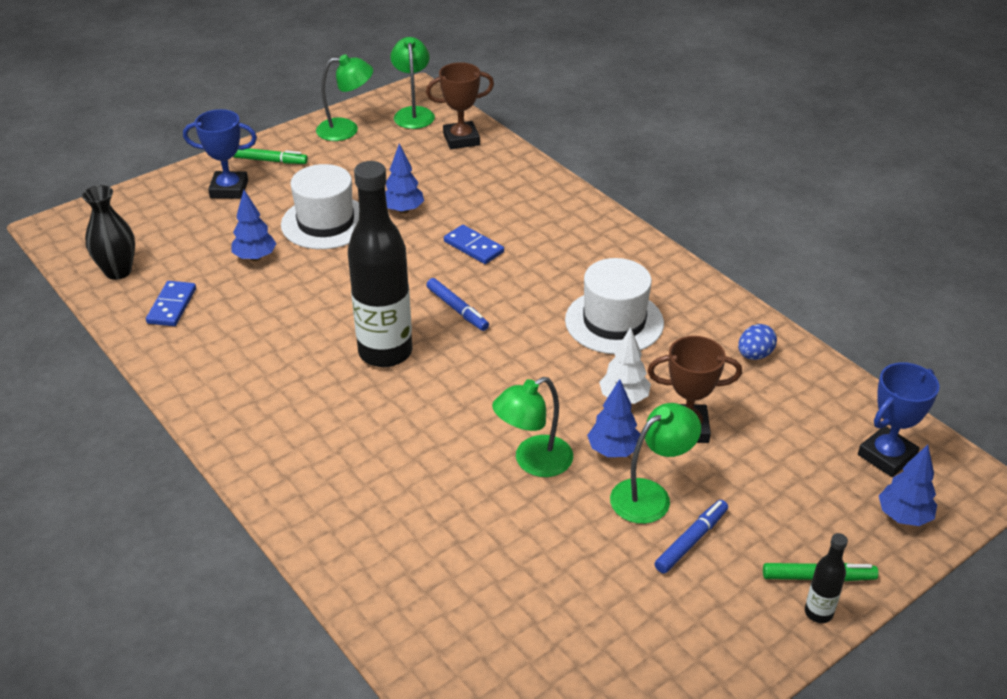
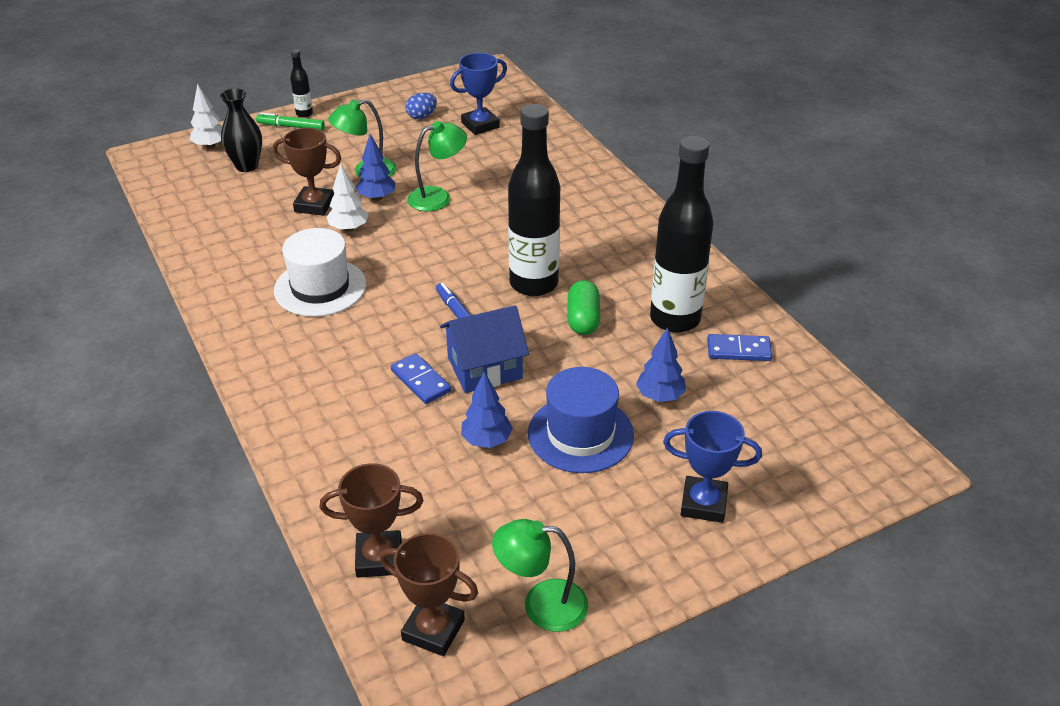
camera: 170 degrees left, 0 degrees up
(118, 271) = (808, 397): black vase -> black vase (247, 166)
(172, 306) = (738, 350): blue domino -> blue domino turned 75 degrees clockwise
(232, 330) = (675, 319): none -> black bottle
(270, 161) = (653, 551): green marker -> none
(326, 223) = (580, 434): white hat -> blue hat
(328, 319) = (583, 319): none -> green capsule
(413, 113) = (433, 630): green lamp -> brown trophy
(418, 263) = (484, 368): none -> blue house
(691, 541) = (355, 148): blue marker -> none
(754, 355) = (220, 248): blue egg -> blue egg (421, 116)
(886, 456) = (187, 175): blue trophy -> blue trophy (480, 125)
(903, 516) = (211, 146): blue tree -> white tree

